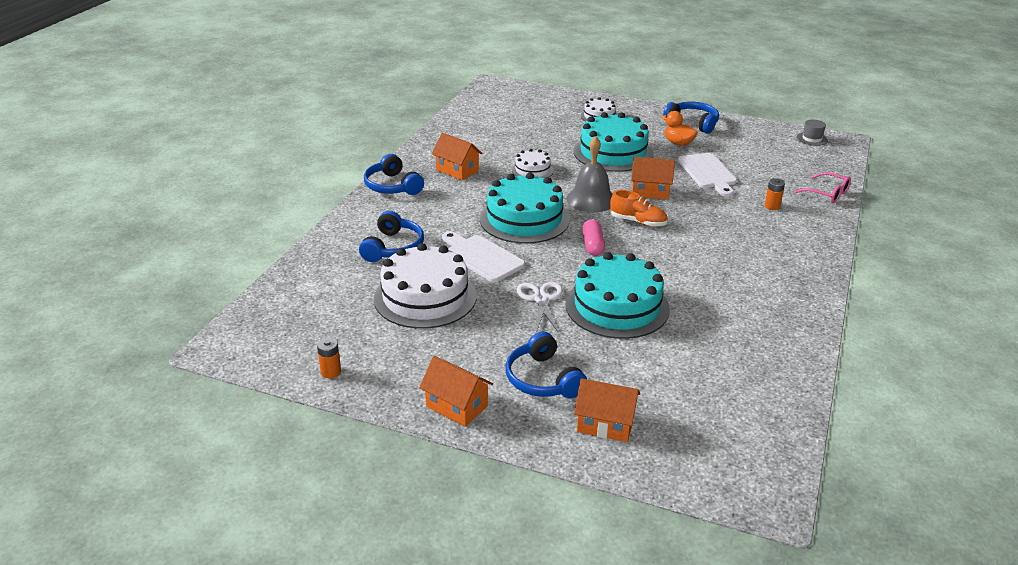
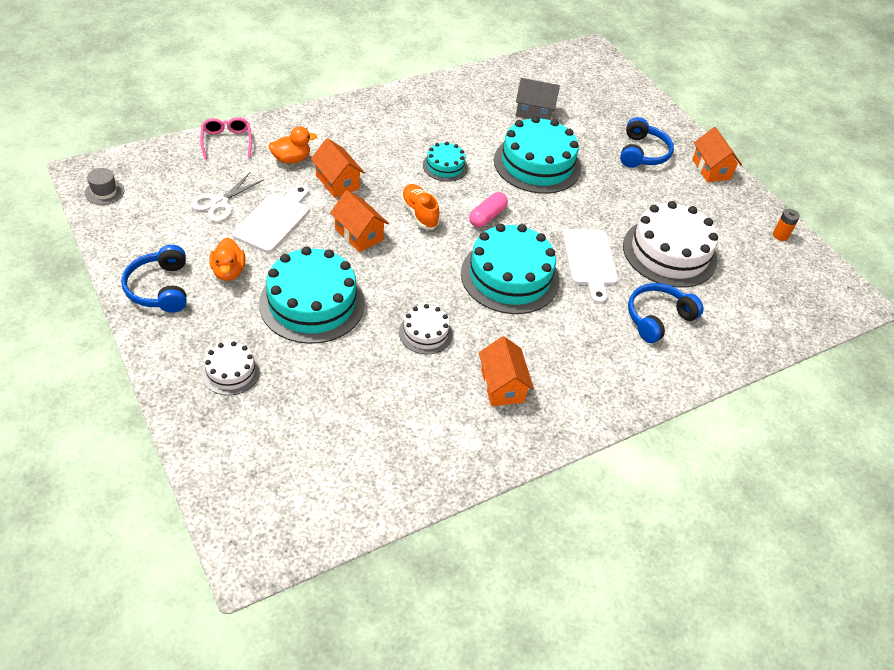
camera: 145 degrees left, 15 degrees up
(392, 186) = (594, 406): blue headphones -> none
(541, 299) = (583, 200): white scissors -> white scissors (219, 203)
(591, 199) = (423, 260): grey bell -> none
(605, 424) = (632, 114): orange house -> orange house (337, 182)
(677, 261) = (445, 166): none -> turquoise cake
(693, 357) = (534, 112): none -> grey house
(772, 206) = (291, 159): orange battery -> orange duck

